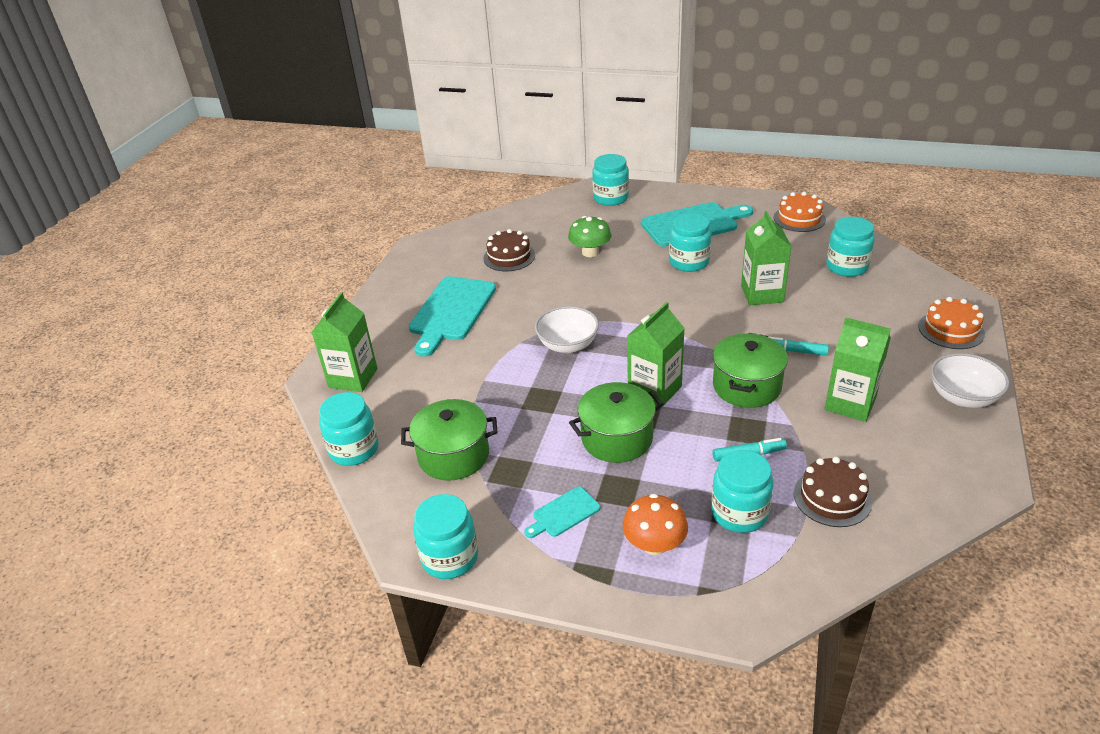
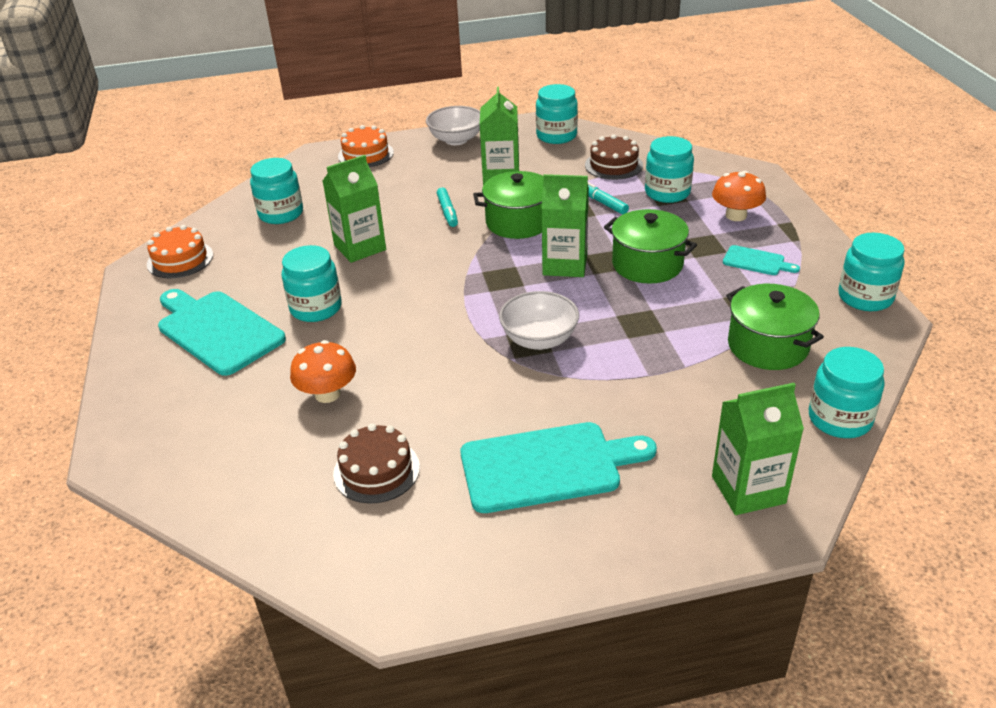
camera: 120 degrees left, 0 degrees up
(590, 252) = (327, 394): green mushroom -> orange mushroom
(611, 198) = (154, 430): turquoise jar -> turquoise jar (556, 136)

